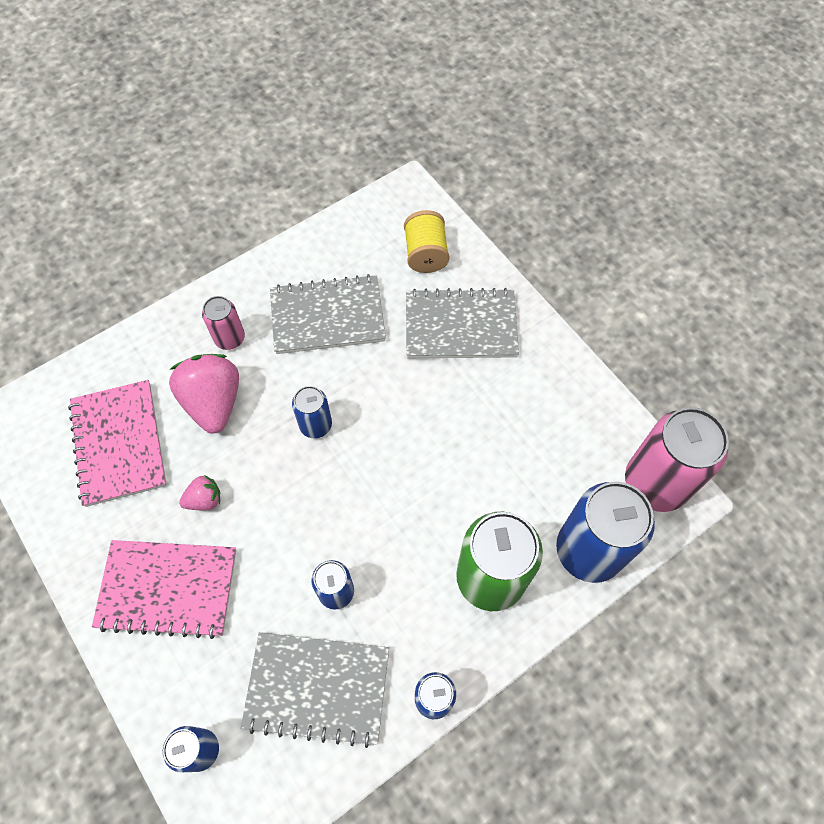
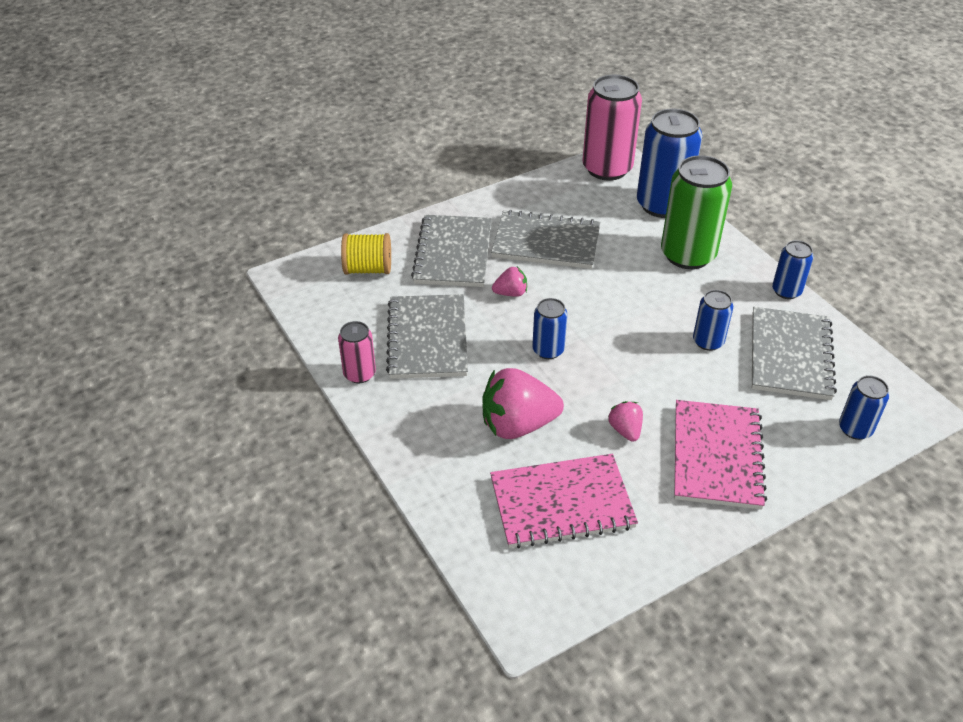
camera: 85 degrees left, 20 degrees down
(230, 338) = (442, 413): pink can -> pink can (359, 374)
(401, 385) = (511, 293): none -> pink strawberry
(492, 416) = (546, 242): none -> grey notebook

